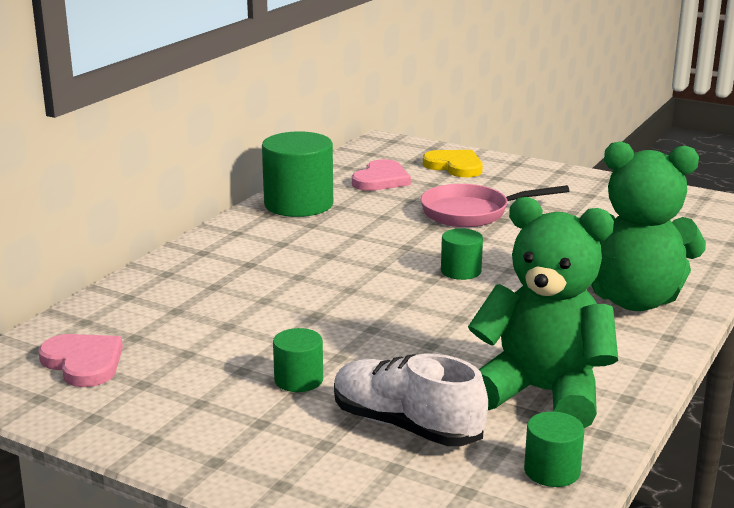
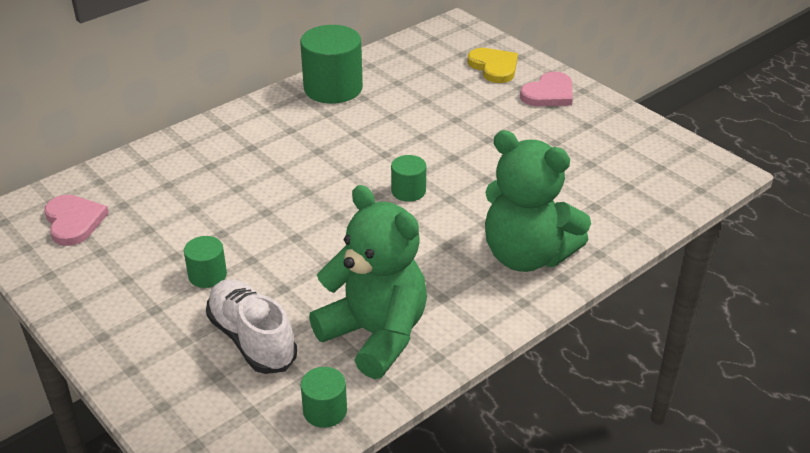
camera: 20 degrees right, 15 degrees up
(381, 179) = (419, 72): pink heart -> pink heart (549, 93)
(471, 213) = (466, 126): pink pan -> none

